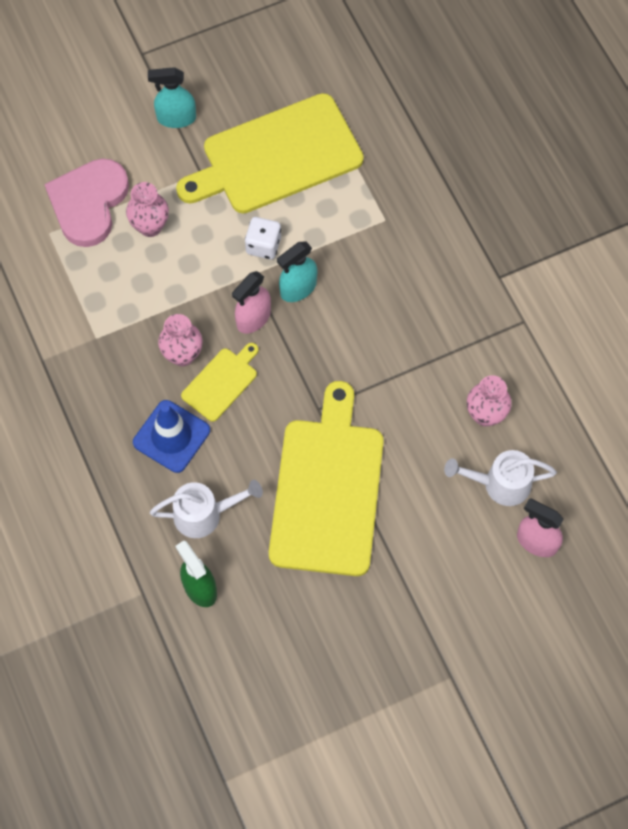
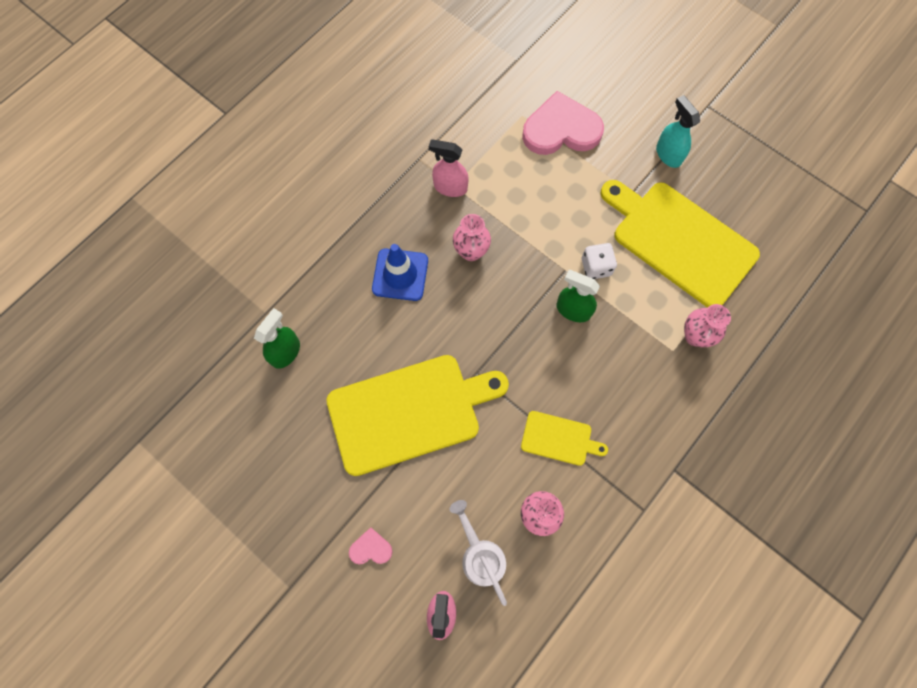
camera: 65 degrees right, 5 degrees up
(150, 226) = (566, 179): pink vase -> pink vase (695, 336)
(205, 514) = (347, 328): white watering can -> none
(221, 382) = (462, 290): yellow cutting board -> yellow cutting board (559, 439)
(253, 318) = (529, 288): pink spray bottle -> pink spray bottle (450, 187)
(298, 288) = (573, 310): turquoise spray bottle -> green spray bottle
(447, 583) = (371, 548): none -> pink heart

